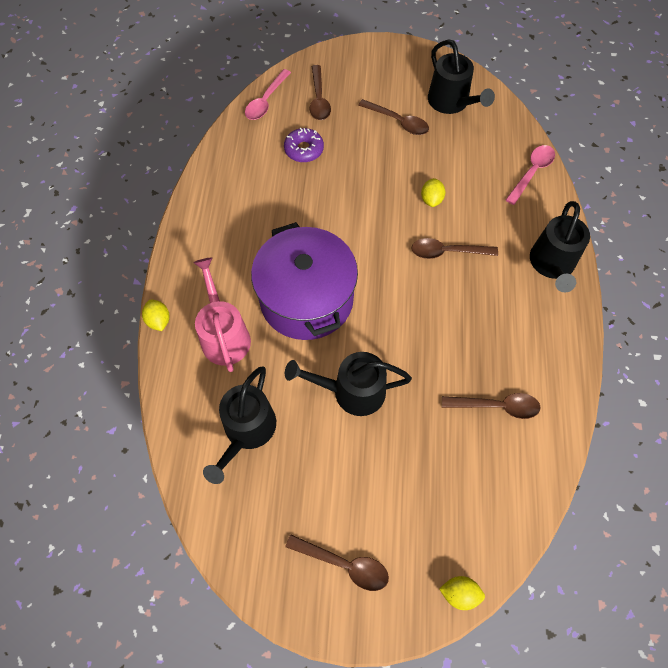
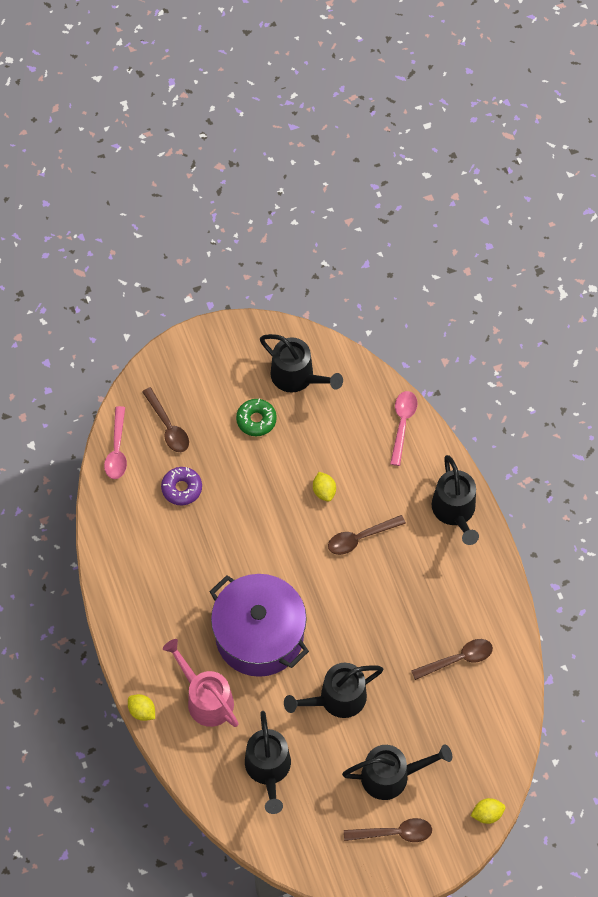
camera: 25 degrees left, 0 degrees up
(371, 498) = (391, 776): none -> black watering can
(398, 122) = (256, 420): brown spoon -> green donut

